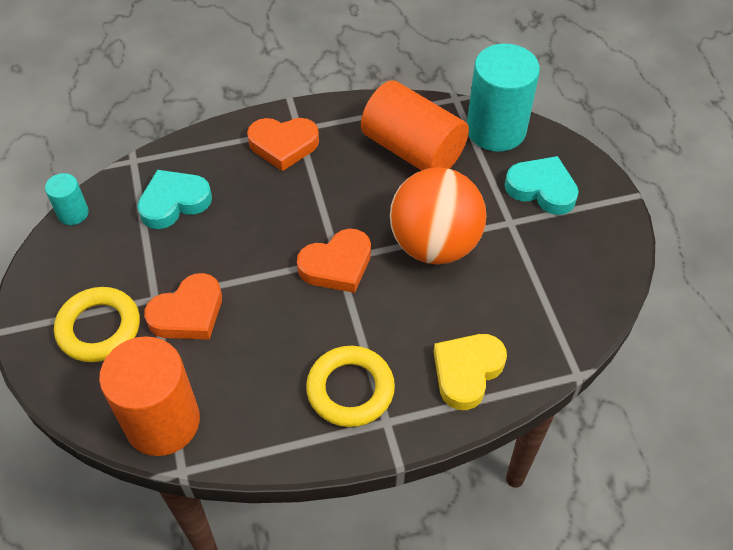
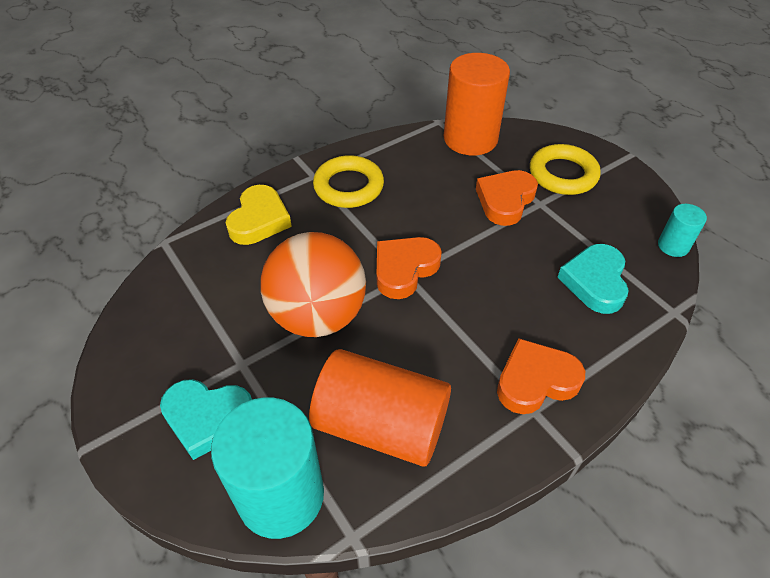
camera: 160 degrees right, 5 degrees down
(174, 202) = (595, 282): turquoise heart -> turquoise heart turned 150 degrees clockwise

